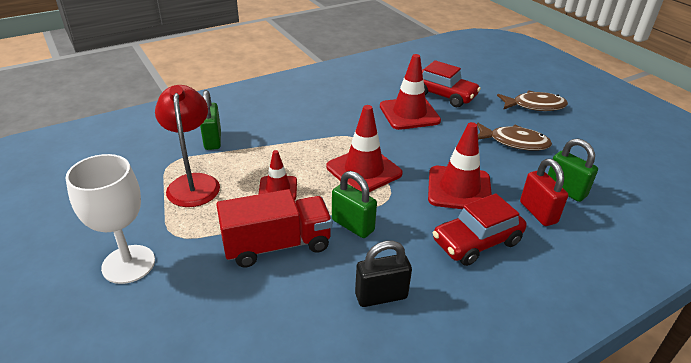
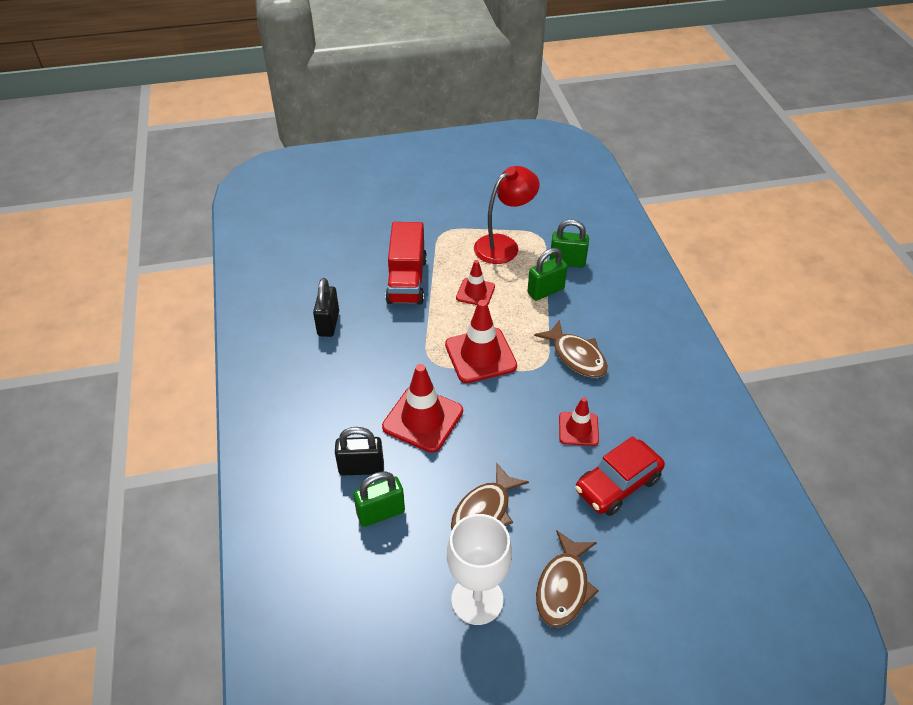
camera: 110 degrees right, 10 degrees up
(128, 264) = (423, 210): white goblet -> white goblet (477, 599)
(193, 183) = (503, 245): red lamp -> red lamp turned 45 degrees counterclockwise
(336, 122) = (576, 356): none -> brown fish
(352, 225) = (408, 327): green padlock -> green padlock (545, 291)
(409, 113) = (578, 429): red traffic cone -> red traffic cone, size x0.60
(476, 242) = (349, 401): red car -> none
(538, 212) = (361, 468): red padlock -> black padlock

